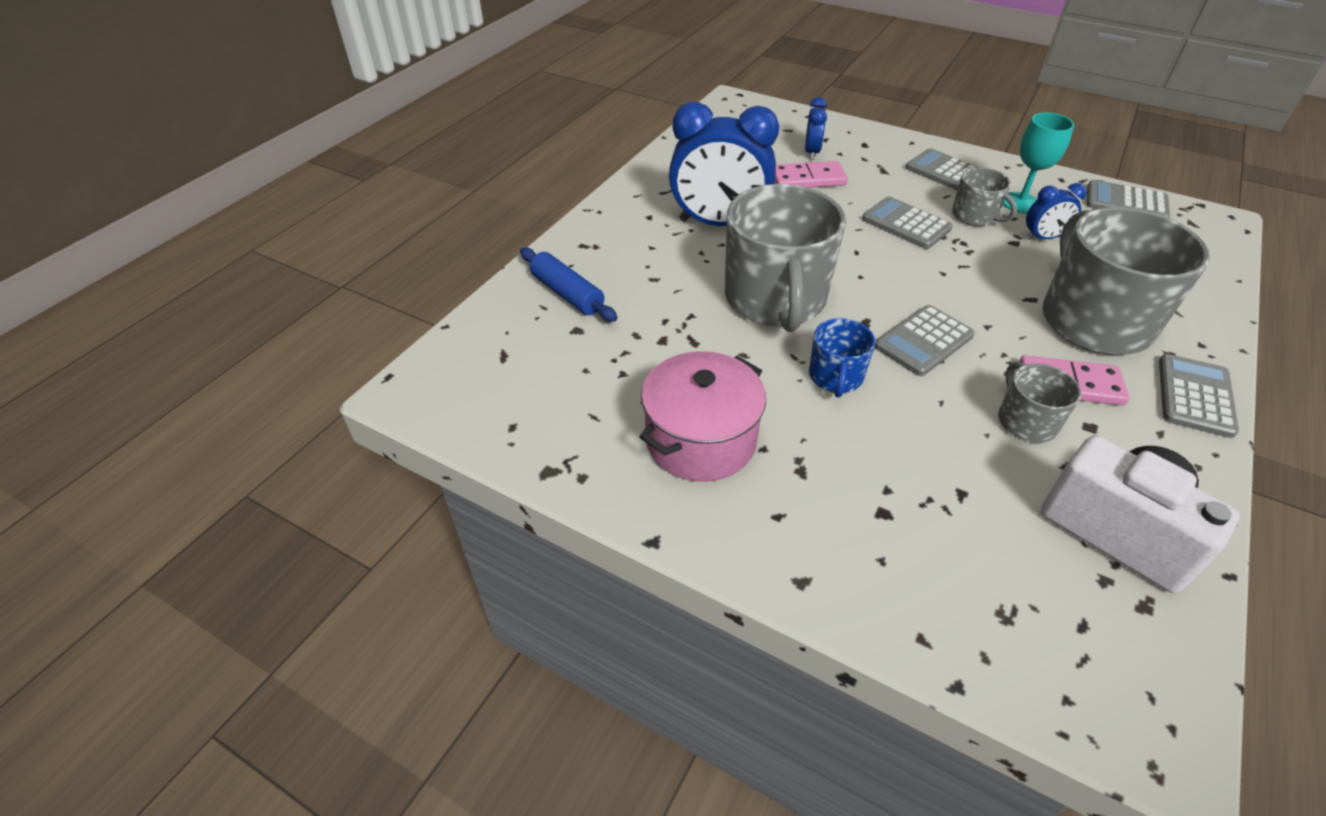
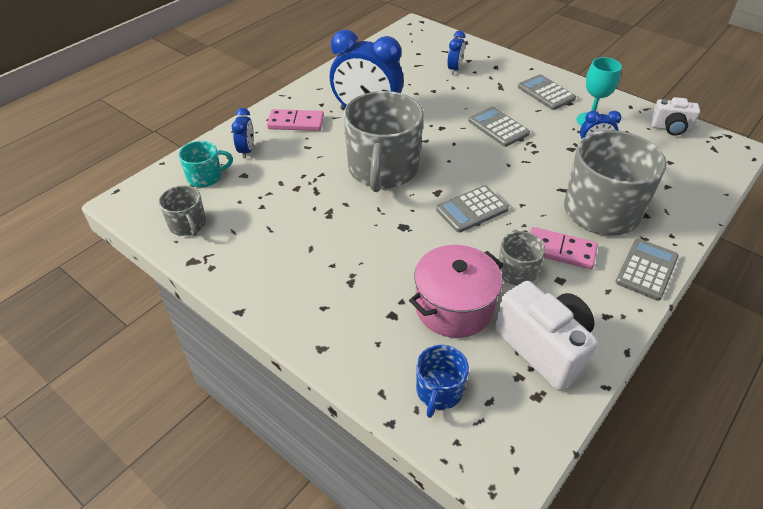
camera: 10 degrees right, 0 degrees up
(520, 339) = (205, 177): none -> turquoise mug
(567, 294) = (247, 151): blue rolling pin -> blue clock
(701, 440) = (294, 254): pink pot -> pink pot (454, 307)
(808, 179) = (443, 88): pink domino -> pink domino (296, 122)
(835, 377) = (400, 225): blue mug -> blue mug (439, 391)
(975, 216) = (551, 127): grey mug -> grey mug (188, 225)
(1126, 202) = (670, 128): grey calculator -> white camera

